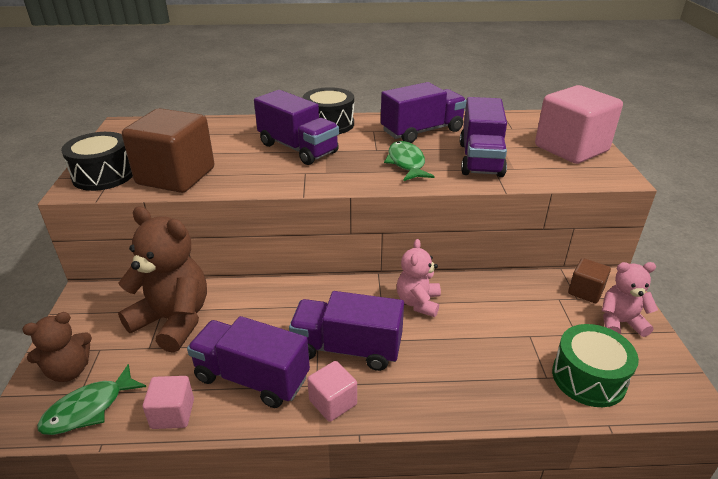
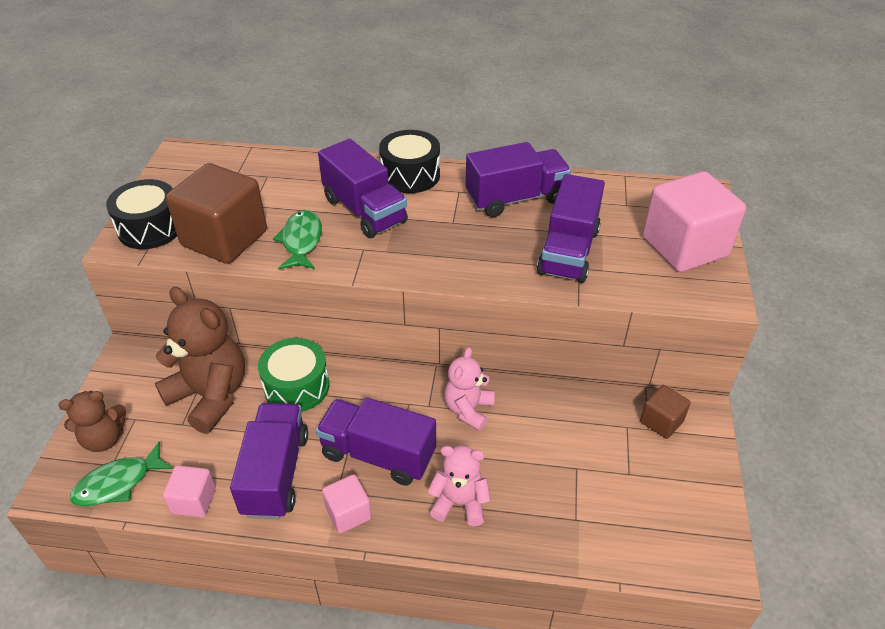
camera: 10 degrees right, 10 degrees up
(252, 378) = (275, 474): purple truck -> purple truck turned 60 degrees clockwise
(406, 163) = (480, 247): green fish -> green fish (301, 241)
(588, 378) = (620, 527): green drum -> green drum (296, 386)
(620, 323) = (684, 467): pink teddy bear -> pink teddy bear (459, 503)

